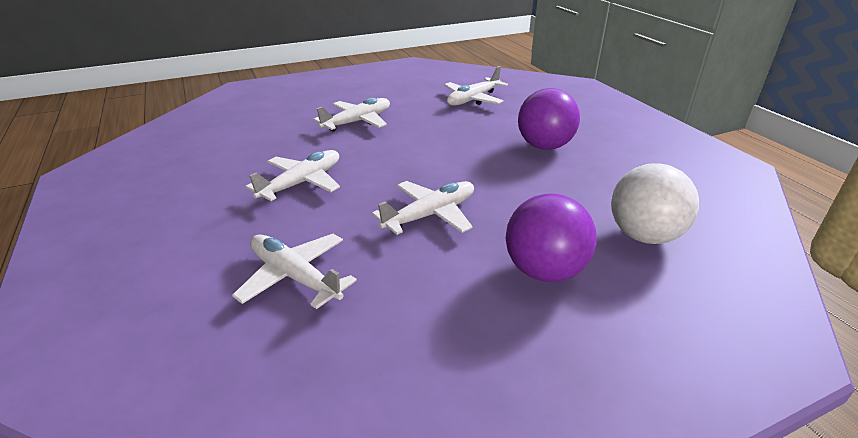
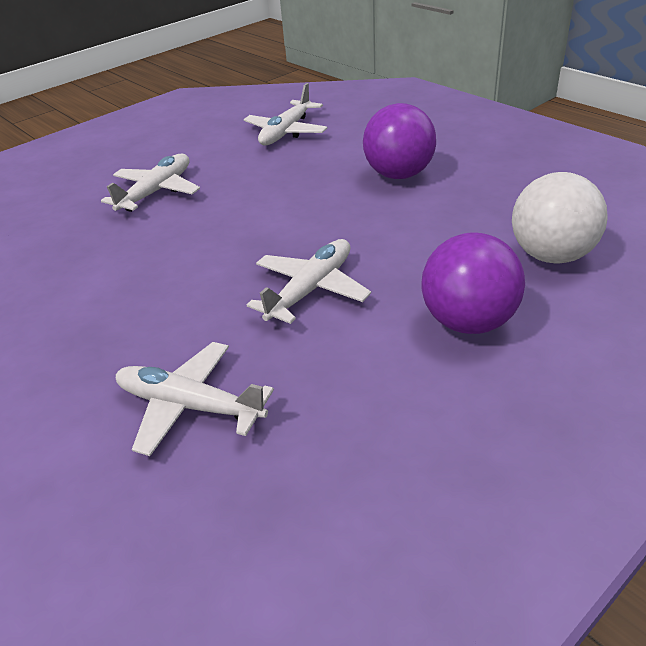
camera: 15 degrees left, 5 degrees up
(301, 183) = (129, 288): white plane -> none

